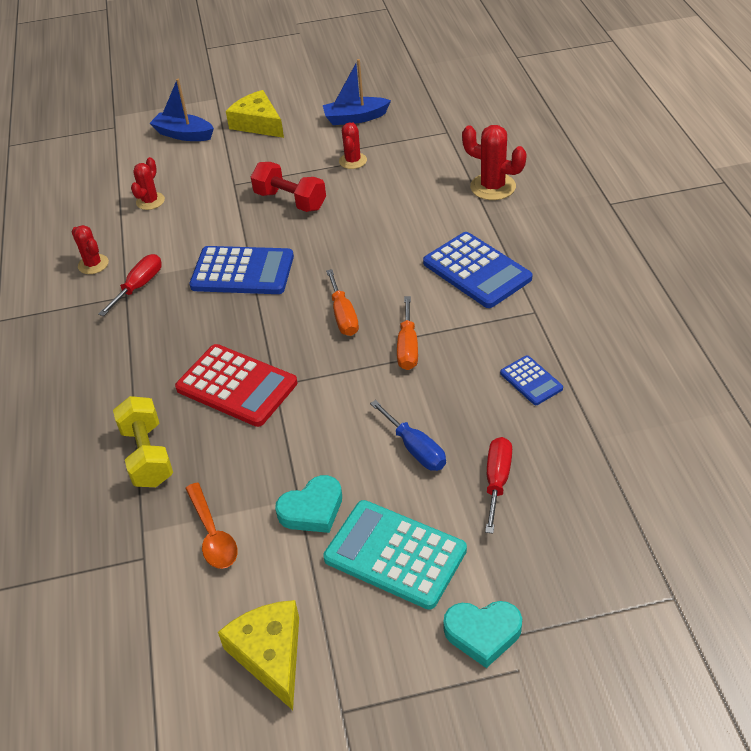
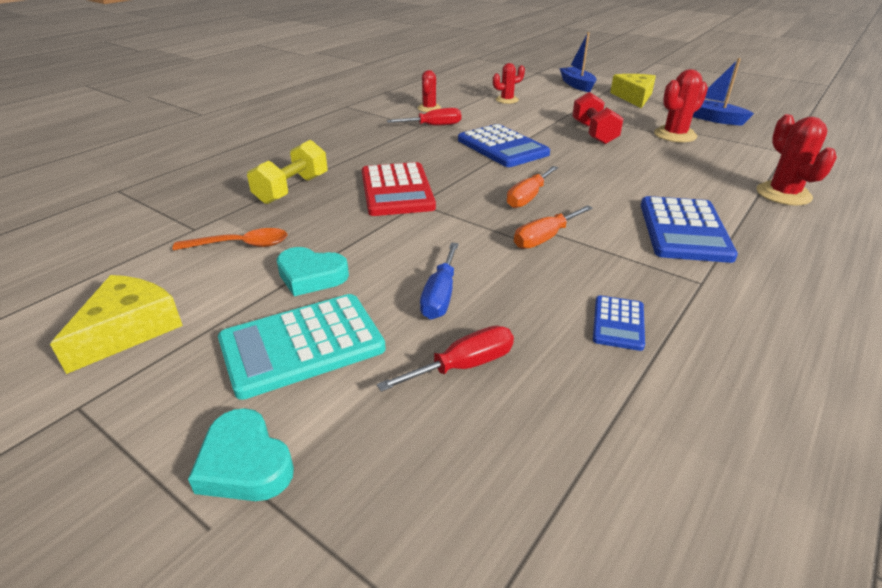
camera: 45 degrees right, 10 degrees down
(213, 535) = (241, 245): orange spoon -> orange spoon turned 120 degrees counterclockwise
(353, 161) = (675, 135): red cactus -> red cactus, size x1.54
(395, 554) = (302, 345): turquoise calculator -> turquoise calculator turned 105 degrees counterclockwise

